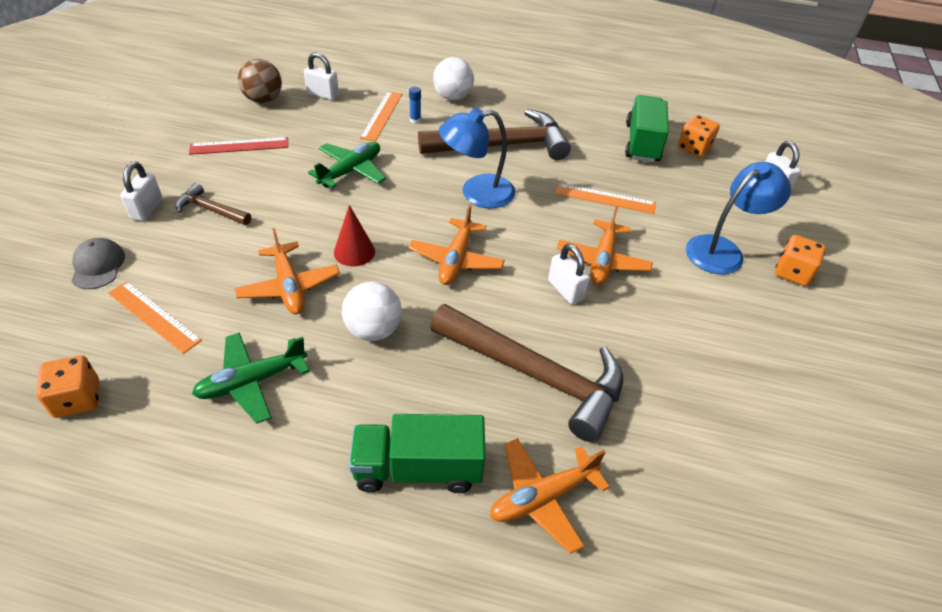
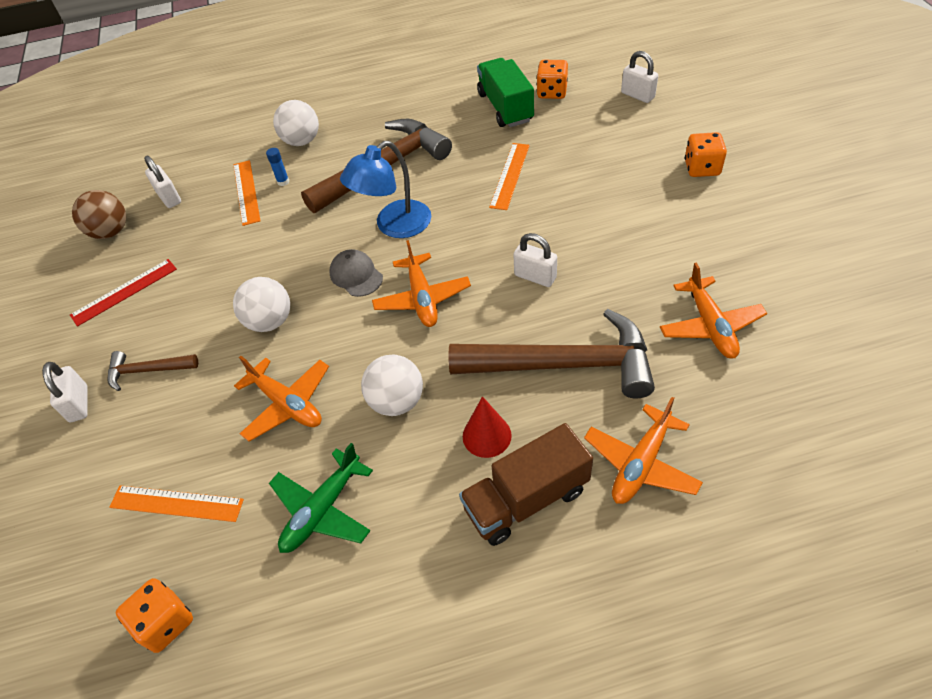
camera: 20 degrees left, 5 degrees up
(98, 266) = (75, 487): grey cap -> grey cap (356, 275)
(323, 94) = (169, 197): white padlock -> white padlock turned 60 degrees clockwise
(325, 218) = (270, 321): none -> white ball
(351, 171) = (259, 262): green plane -> none
(354, 252) = (323, 339): red cone -> red cone (487, 435)
(418, 468) = (526, 499): green truck -> brown truck
(602, 261) = (547, 234): orange plane -> orange plane (710, 325)
(605, 198) = (510, 175): orange ruler -> orange ruler turned 60 degrees counterclockwise
(722, 250) = (636, 175): blue lamp -> none

